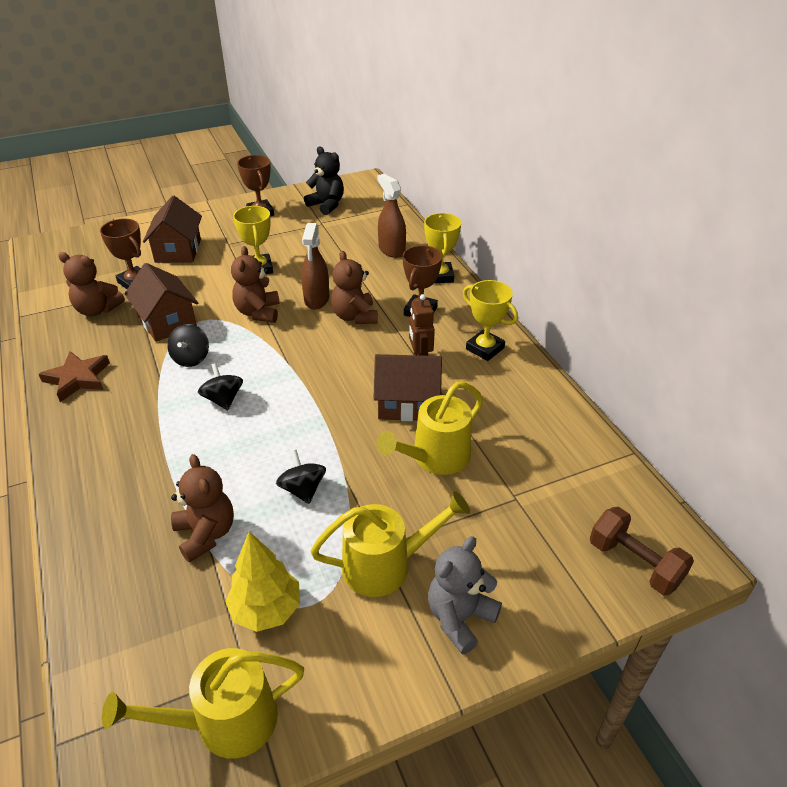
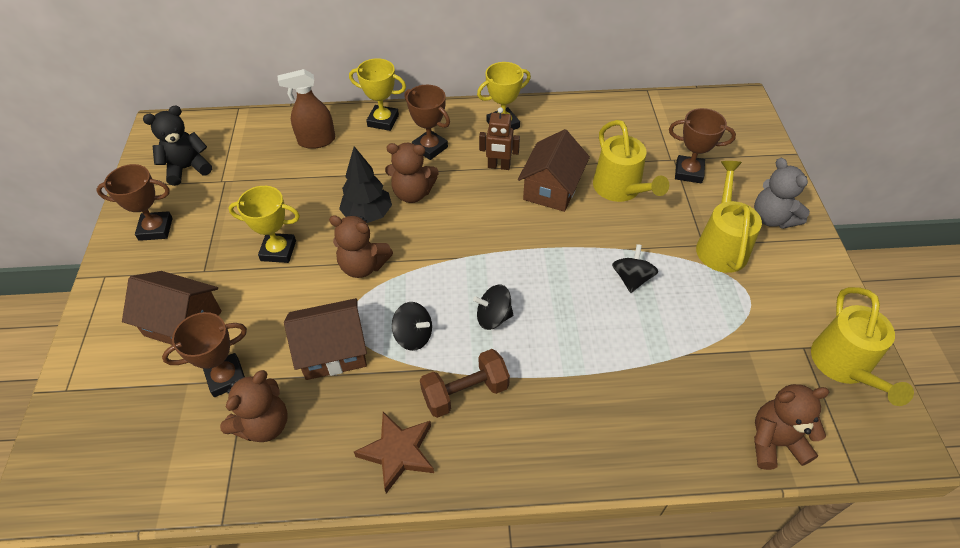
camera: 70 degrees left, 10 degrees up
(206, 534) = (665, 355): brown teddy bear -> brown teddy bear (775, 442)
(266, 610) = (751, 325): yellow tree -> none
(302, 489) = (631, 279): black spinning top -> black spinning top turned 105 degrees clockwise
(316, 299) = (367, 215): brown spray bottle -> black tree
(500, 516) = (688, 172): none -> brown trophy
(634, 563) = (741, 124): brown dumbbell -> brown dumbbell (465, 392)

